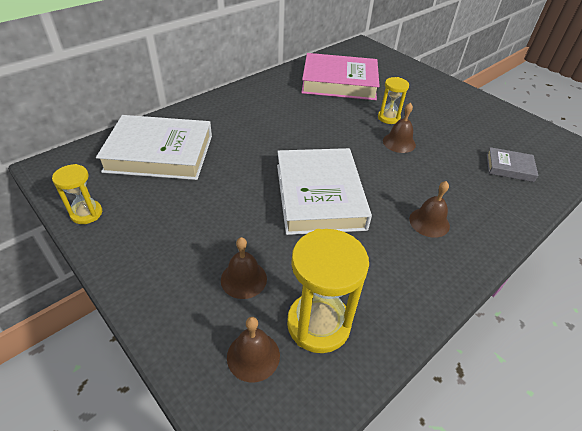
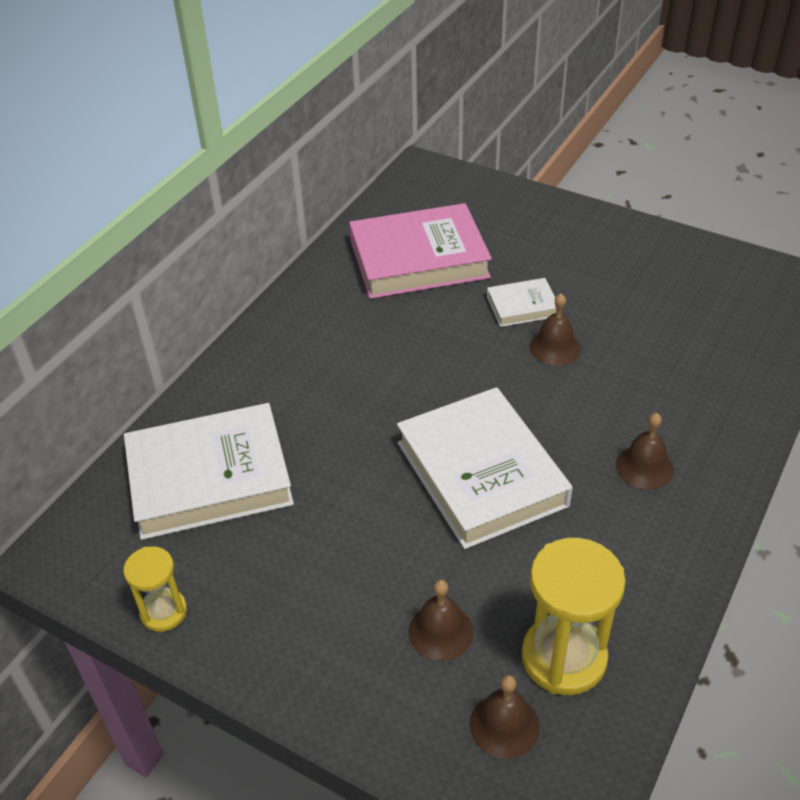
camera: 15 degrees left, 0 degrees up
(388, 118) = (522, 306): yellow hourglass -> white book
(509, 167) = (720, 343): grey book -> none

